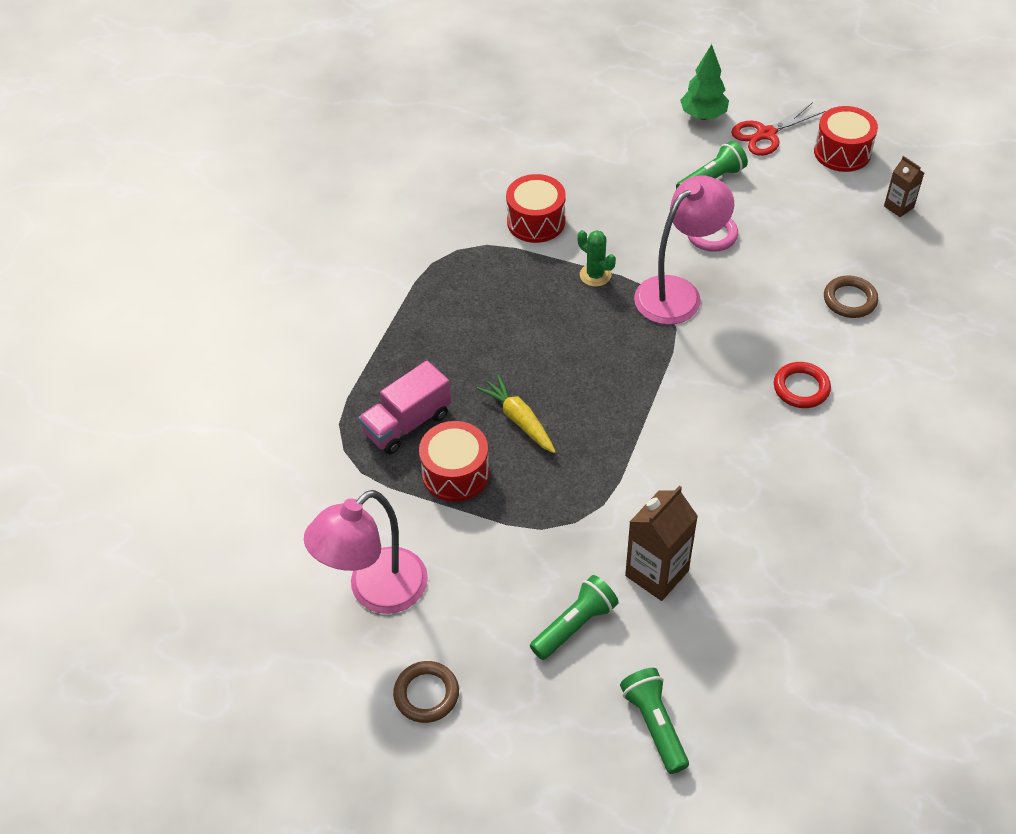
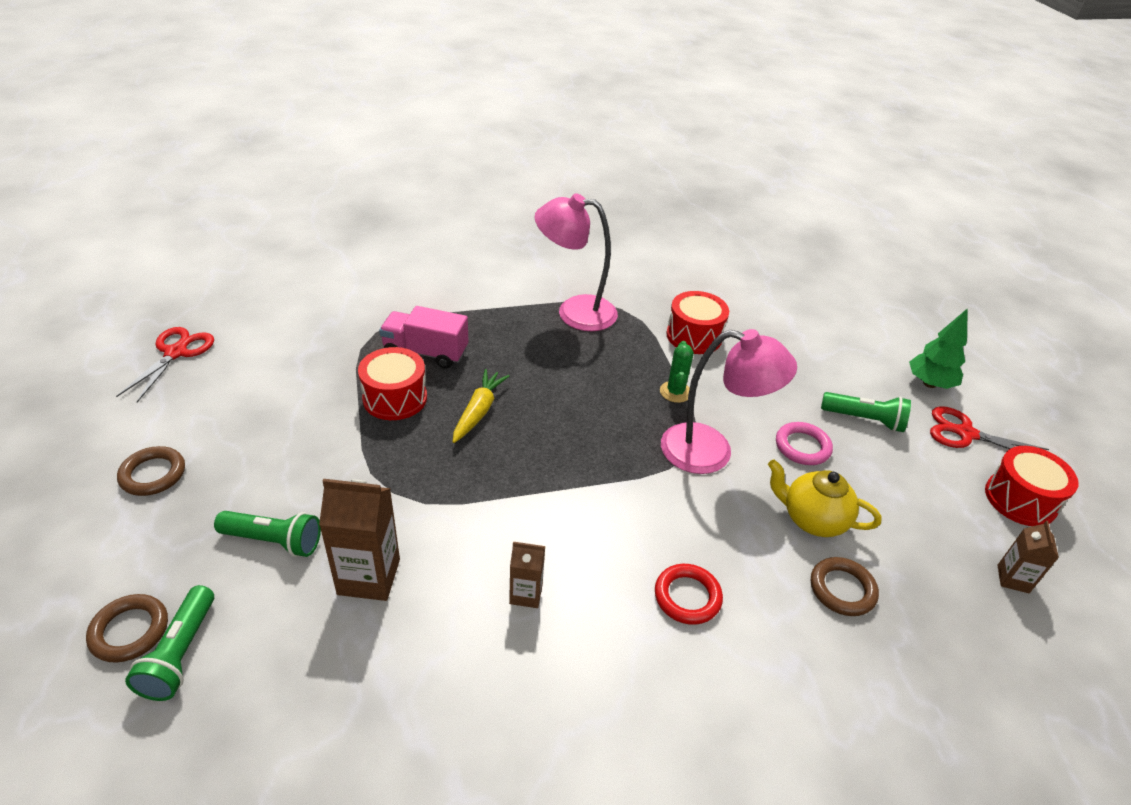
camera: 50 degrees right, 10 degrees down
(245, 629) = (175, 353): none -> red scissors
(376, 592) = (246, 403): pink lamp -> pink lamp (574, 312)
(608, 754) = (129, 631): none -> brown ring
(654, 724) = (180, 654): green flashlight -> green flashlight turned 150 degrees clockwise
(738, 481) = (526, 594): none -> brown carton
(782, 276) = (812, 519): none -> yellow teapot

